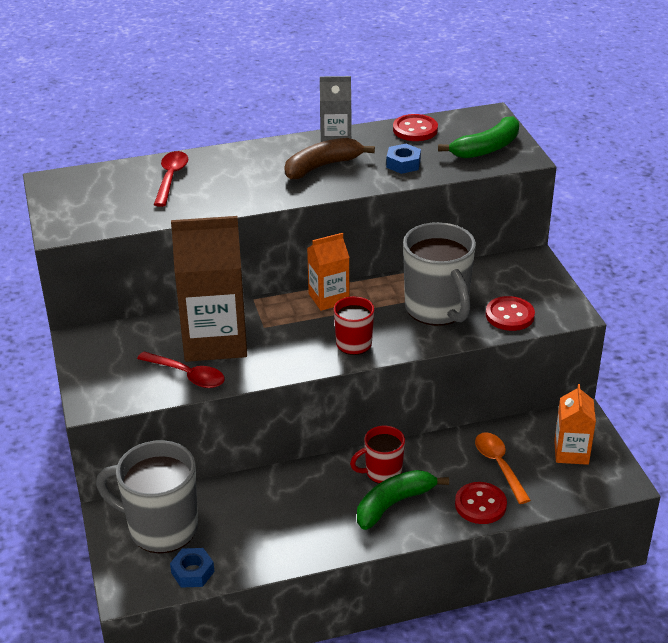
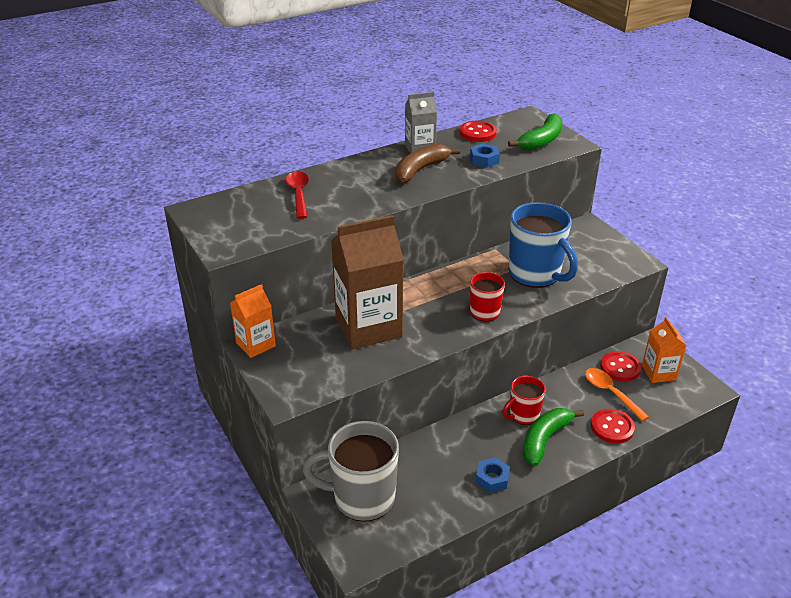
camera: 15 degrees left, 0 degrees up
(187, 375) = (359, 361): red spoon -> none
(192, 572) = (406, 532): blue nut -> blue nut (492, 479)
(328, 298) = (445, 278): orange carton -> orange carton (256, 344)
(437, 309) = (535, 274): grey mug -> blue mug
(509, 315) = (593, 271): red button -> red button (620, 368)

